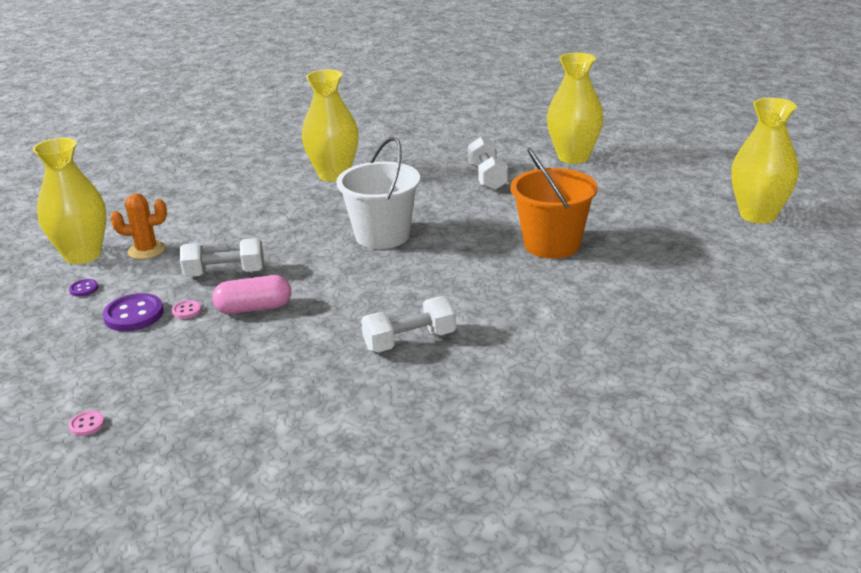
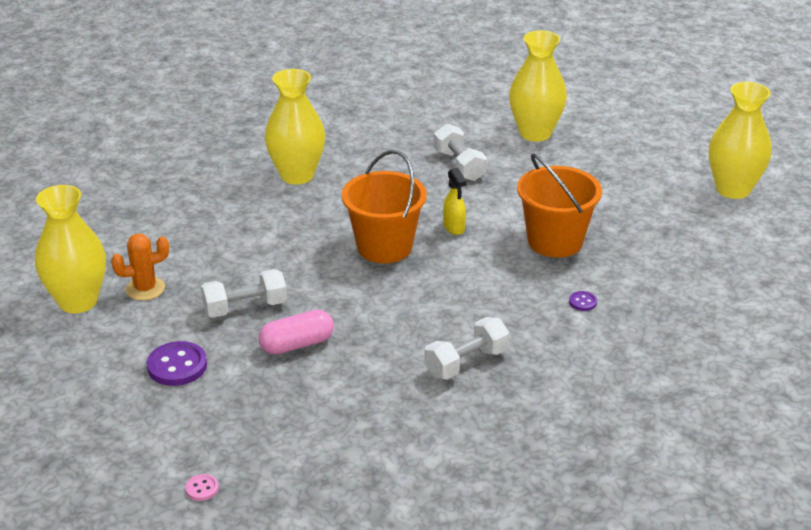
camera: 15 degrees left, 5 degrees up
(84, 289) = (105, 342): purple button -> purple button (582, 302)
(187, 310) = (230, 355): pink button -> none
(382, 236) = (384, 247): white bucket -> orange bucket
(457, 225) = (454, 228): none -> yellow spray bottle

